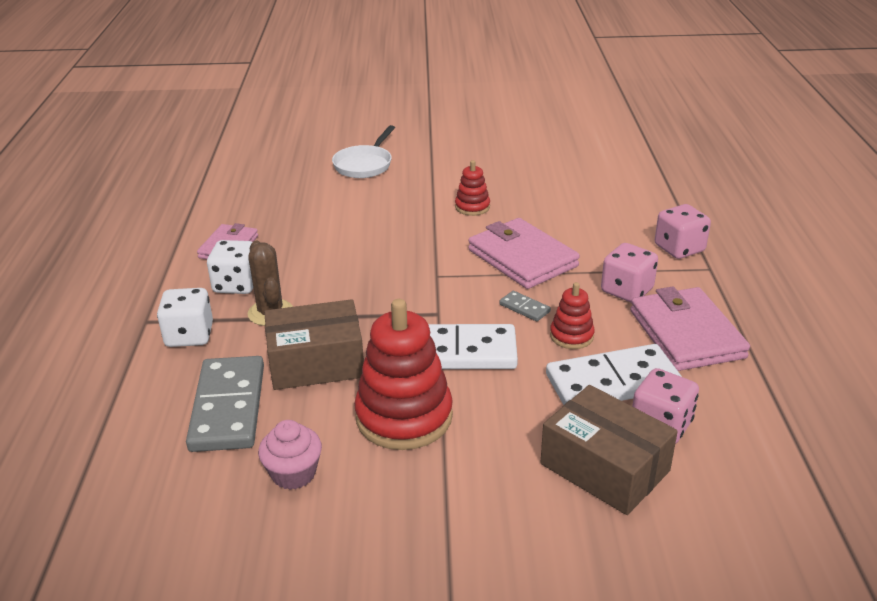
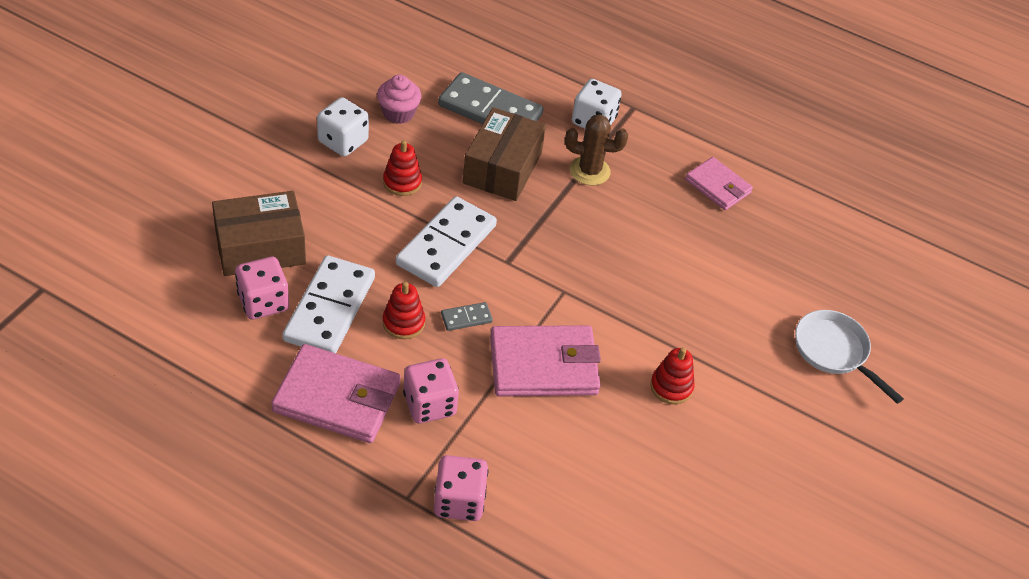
camera: 115 degrees right, 15 degrees up
(236, 284) = (648, 168): white dice -> white dice (343, 141)
(404, 417) = (402, 182): red stacking toy -> red stacking toy, size x0.50

